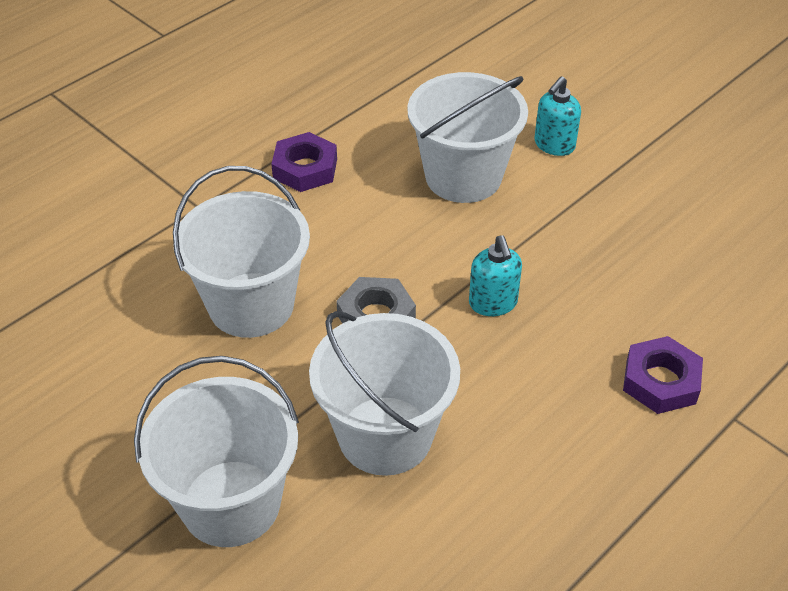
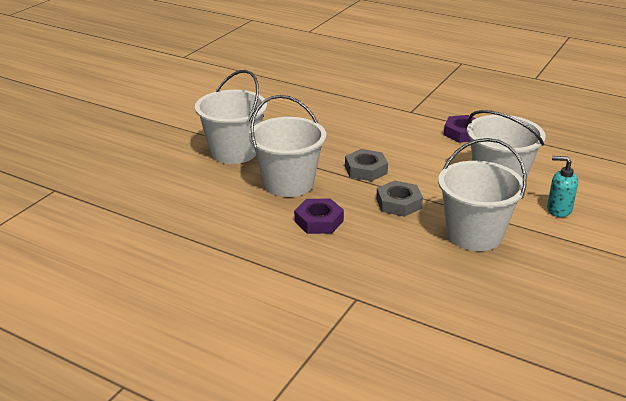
camera: 75 degrees right, 15 degrees down
(251, 305) = (353, 136): white bucket -> white bucket (474, 234)
(493, 303) = (398, 203): turquoise soap dispenser -> grey nut
(661, 381) = (371, 268): purple nut -> purple nut (319, 221)

